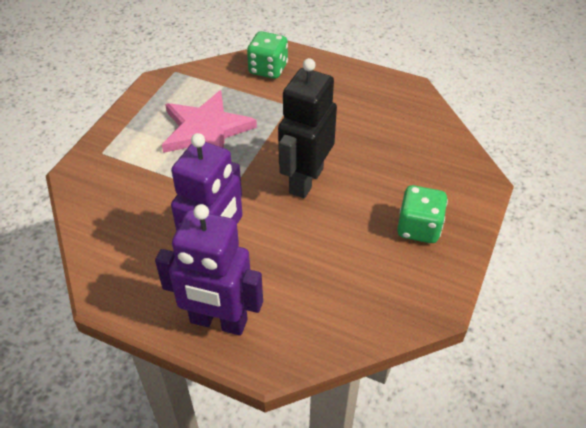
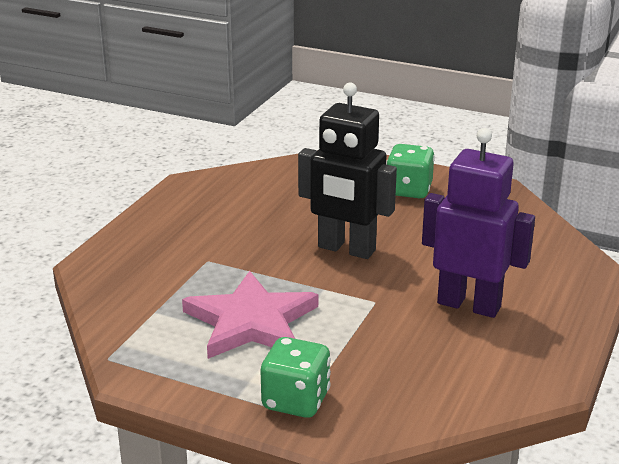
camera: 90 degrees left, 20 degrees down
(218, 322) = (559, 299): purple robot -> none
(268, 69) = (126, 276): green dice -> green dice (296, 401)

